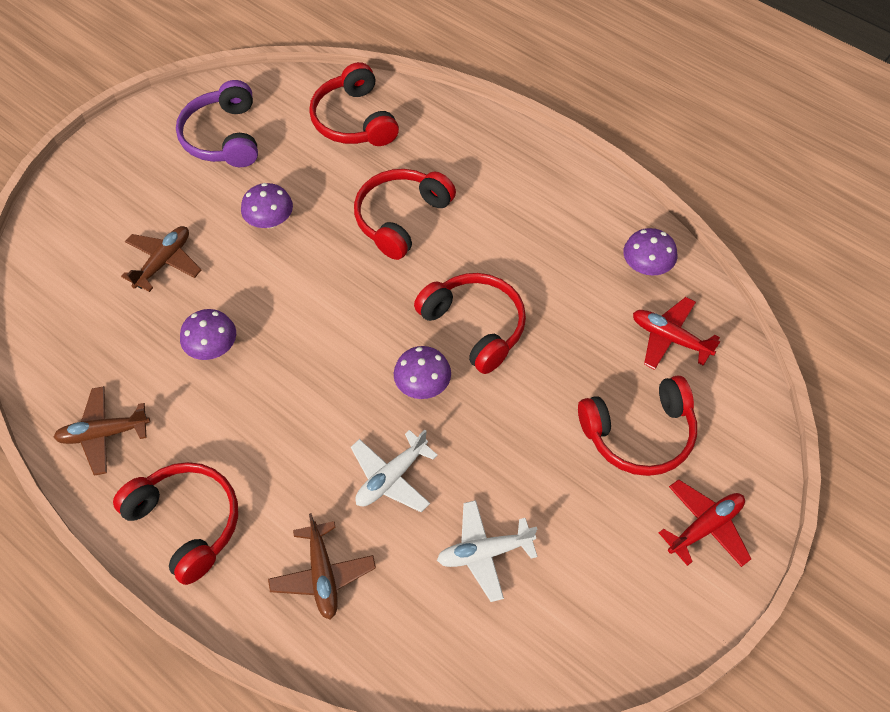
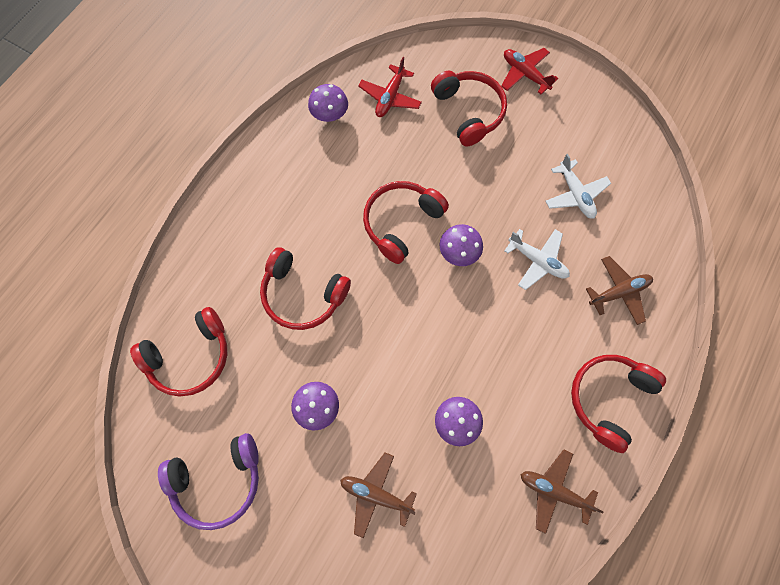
camera: 100 degrees left, 15 degrees up
(104, 434) = (553, 490): brown plane -> brown plane turned 135 degrees clockwise

